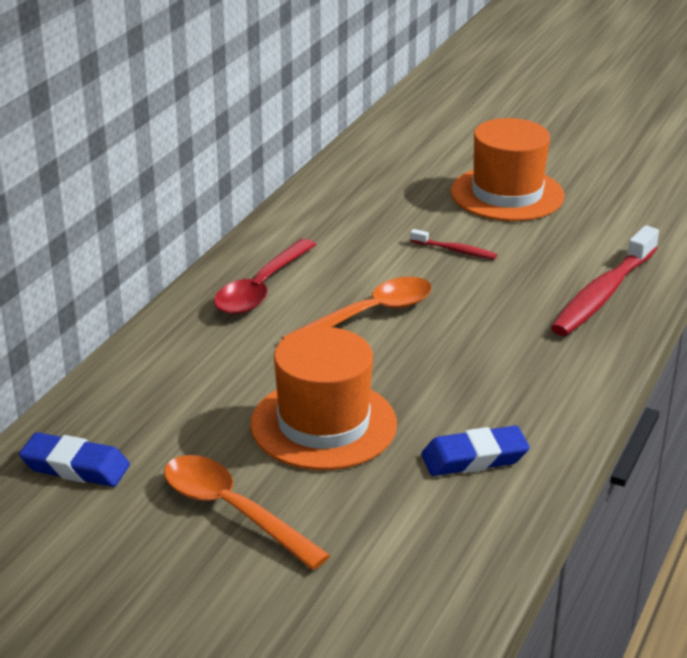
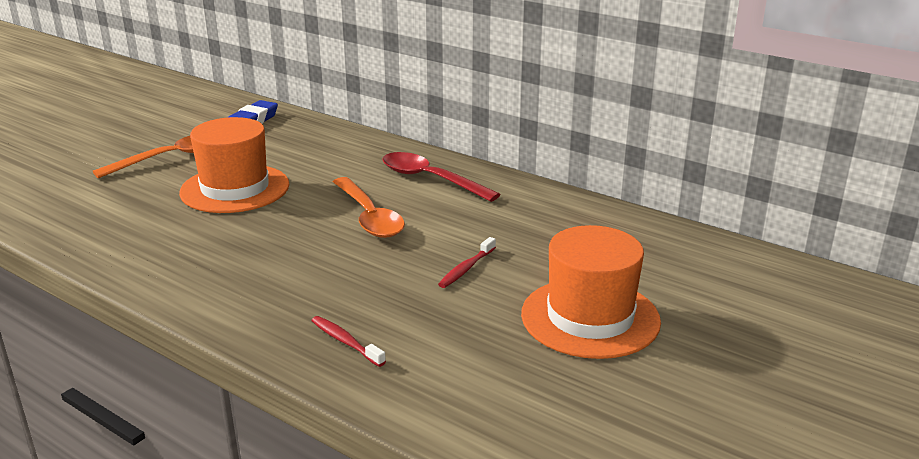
camera: 100 degrees right, 5 degrees down
(474, 458) = (148, 237): blue eraser -> none
(603, 294) = (345, 342): red toothbrush -> red toothbrush, size x0.47

